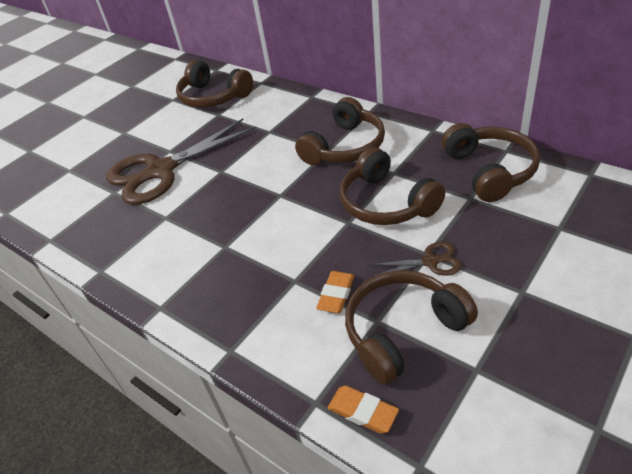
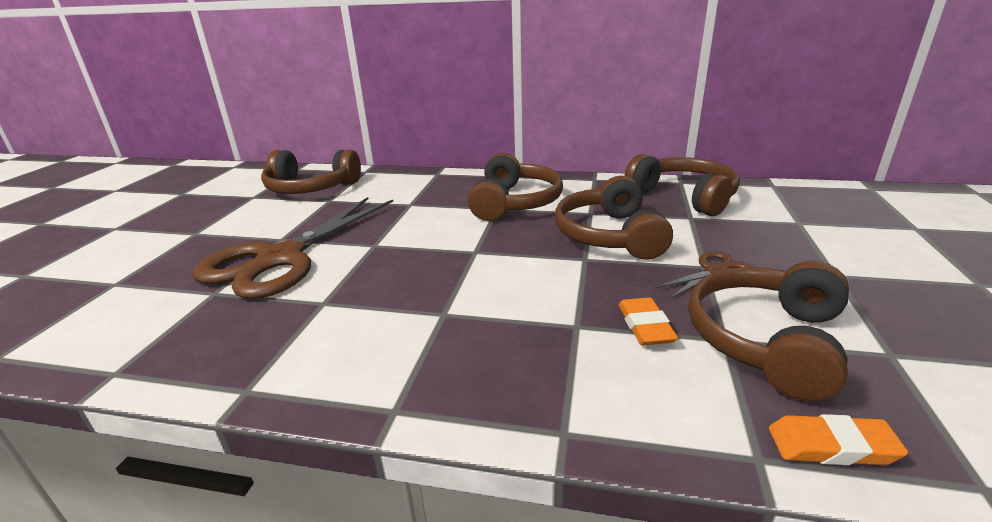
camera: 30 degrees left, 15 degrees down
(386, 202) = (610, 235): brown headphones -> brown headphones turned 60 degrees clockwise

